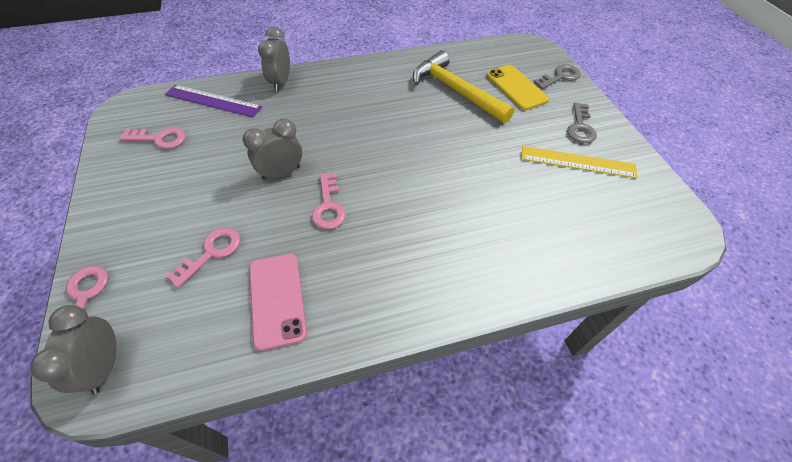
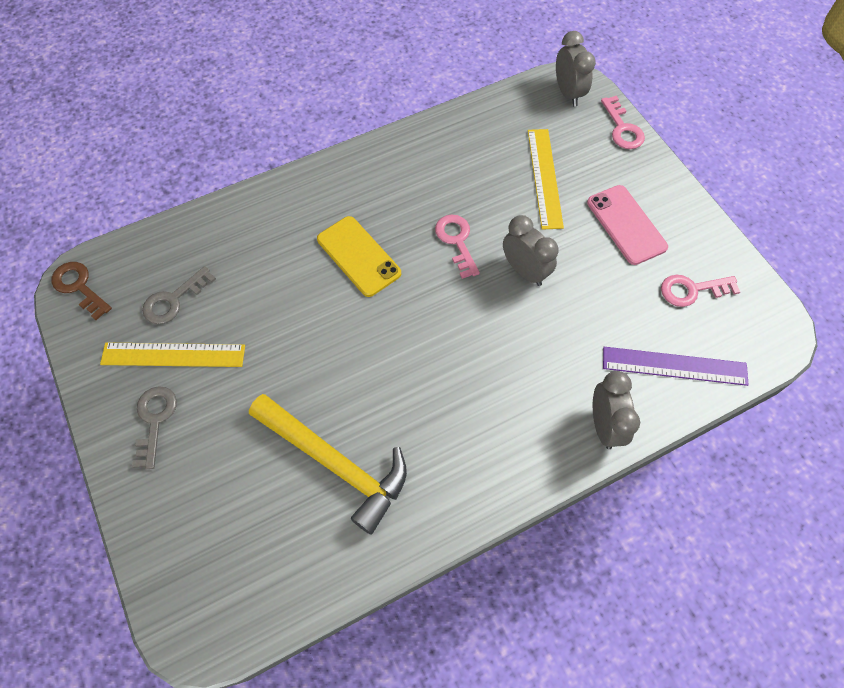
camera: 170 degrees right, 10 degrees up
(211, 253) = (545, 177): pink key -> yellow ruler
(277, 299) = (468, 152): pink phone -> pink phone (626, 225)
(281, 173) = (524, 271): grey clock -> grey clock turned 90 degrees counterclockwise
(516, 87) = (238, 493): yellow phone -> yellow phone (358, 256)
(560, 77) = (161, 540): grey key -> grey key (174, 300)
(682, 225) = (79, 287): none -> brown key

